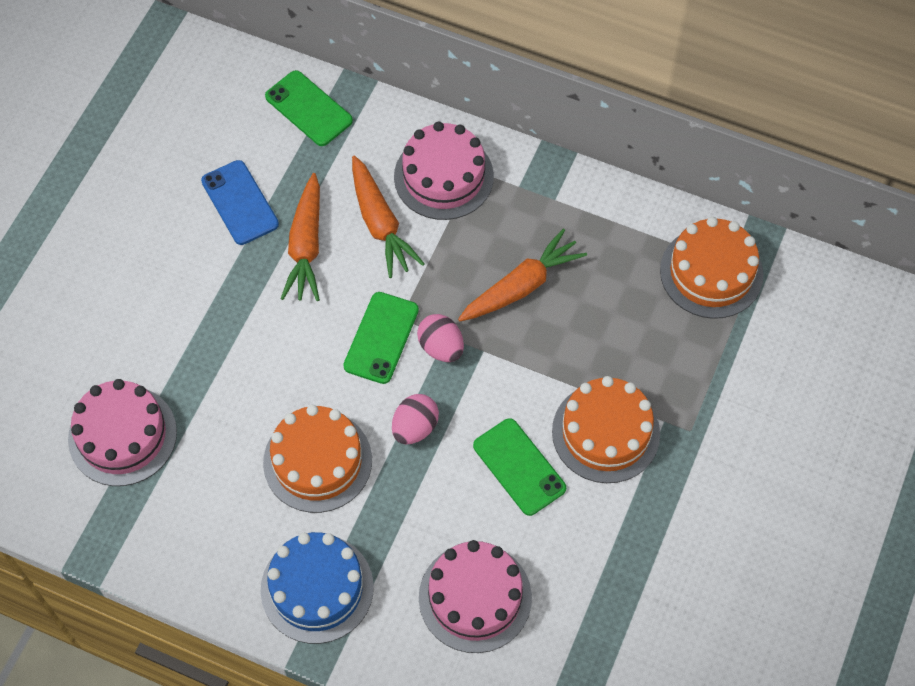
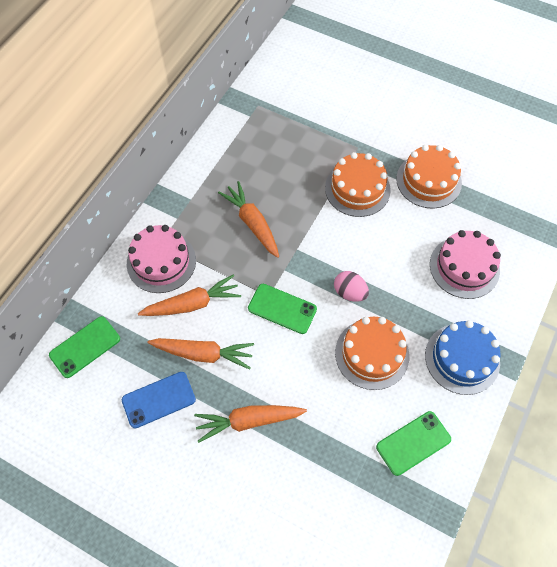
camera: 85 degrees left, 0 degrees up
(122, 435) = (347, 491): pink cake -> none
(214, 310) = (249, 421): none -> orange carrot
(441, 347) = (292, 273): pink egg -> none
(519, 467) = (378, 236): green phone -> green phone (413, 443)
(711, 272) = (255, 125): orange cake -> orange cake (428, 181)

